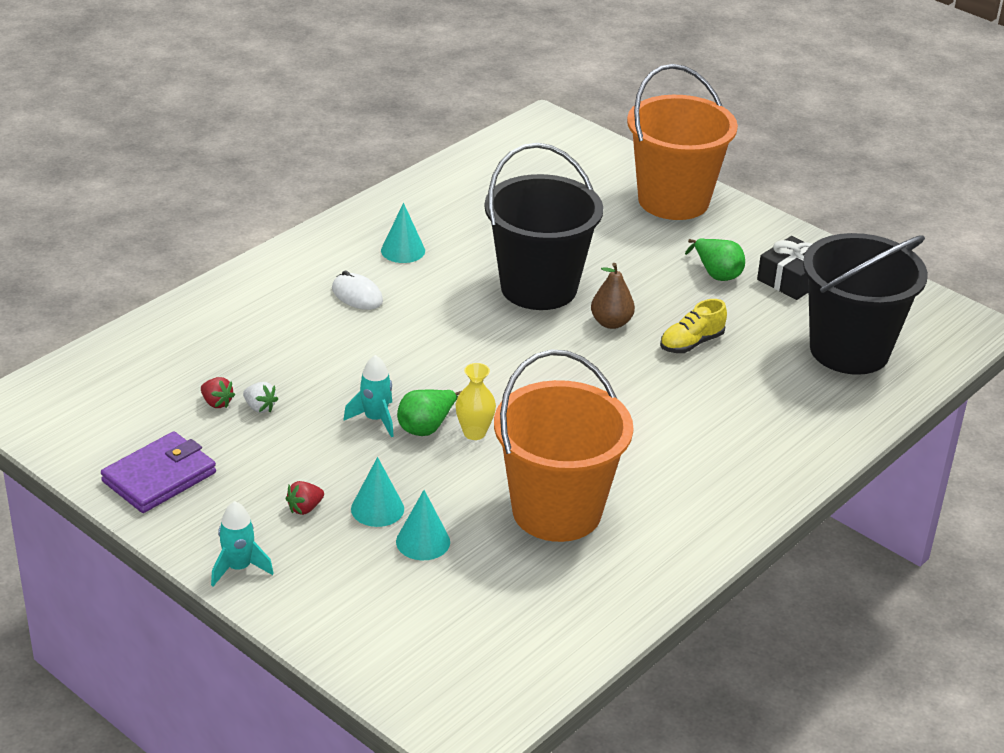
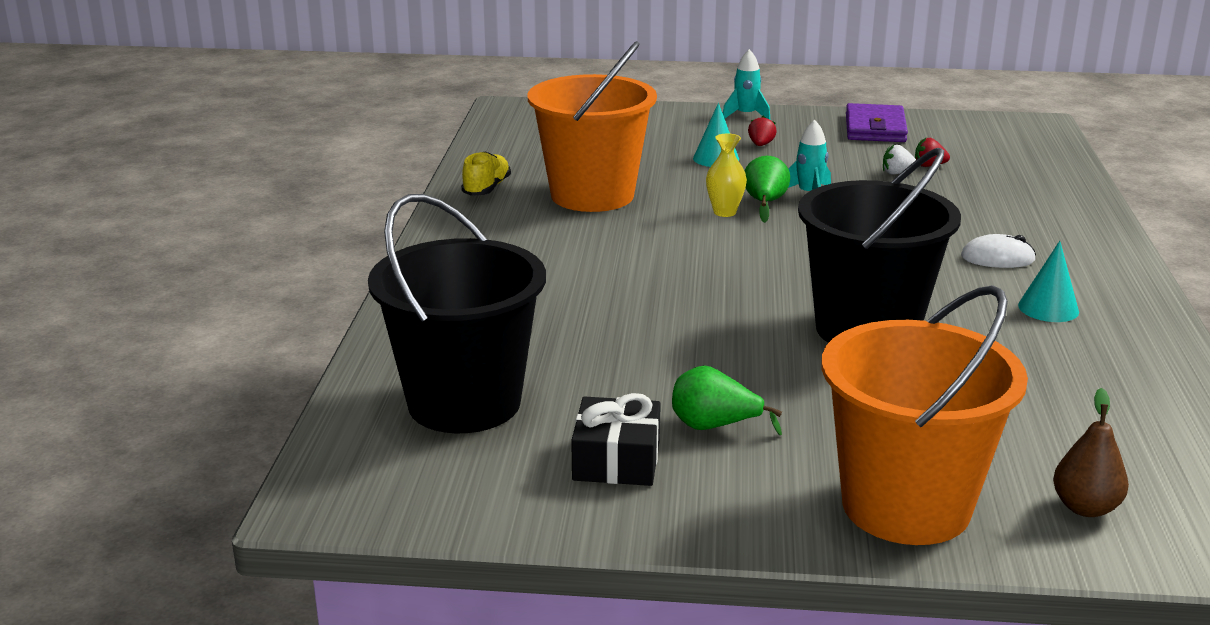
camera: 145 degrees right, 10 degrees down
(423, 541) = (659, 156): turquoise cone -> none
(611, 323) = (747, 327): brown pear -> brown pear (1085, 508)
(691, 343) = (643, 341): yellow shoe -> yellow shoe (486, 188)

